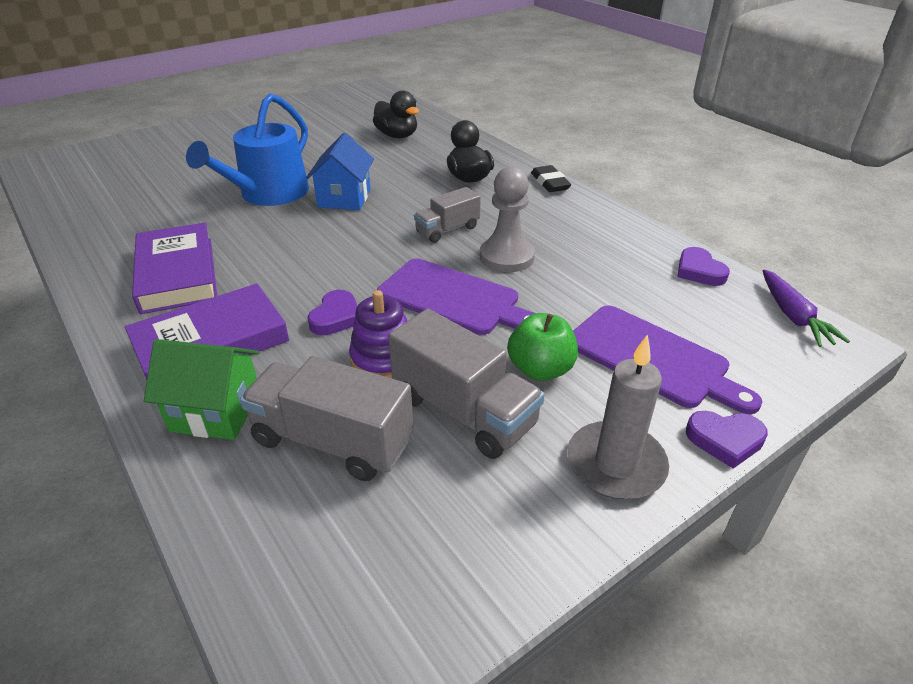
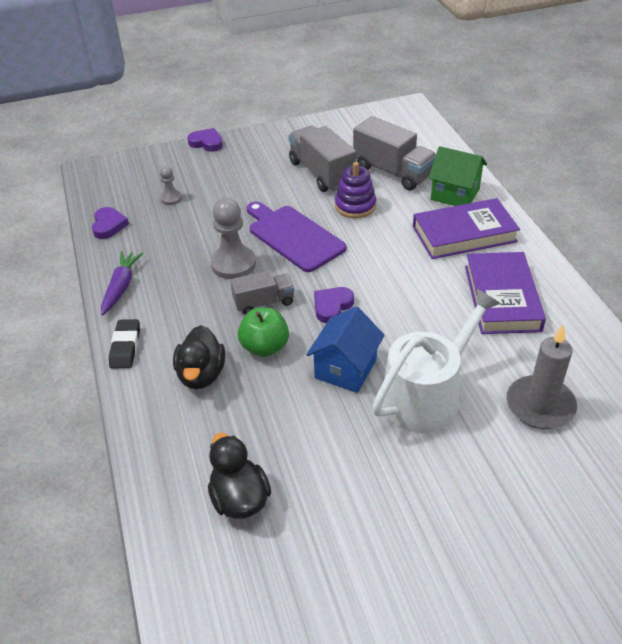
camera: 160 degrees left, 5 degrees up
(268, 194) = (427, 395): blue watering can -> white watering can
(336, 317) = (379, 237): purple heart -> purple heart (332, 306)
(540, 369) = (268, 185): green apple -> green apple (265, 347)
(615, 464) = (264, 143): grey candle -> grey candle (540, 405)
(652, 358) = (201, 179): purple cutting board -> none
(664, 319) = (171, 198): none -> grey pawn
(793, 316) = (93, 187): purple carrot -> purple carrot (121, 287)

